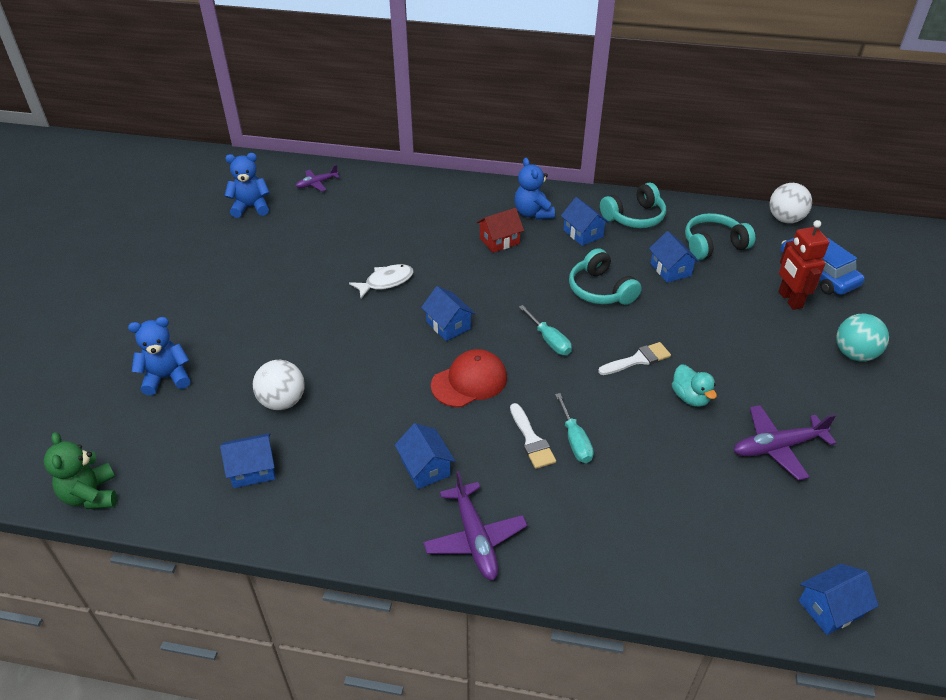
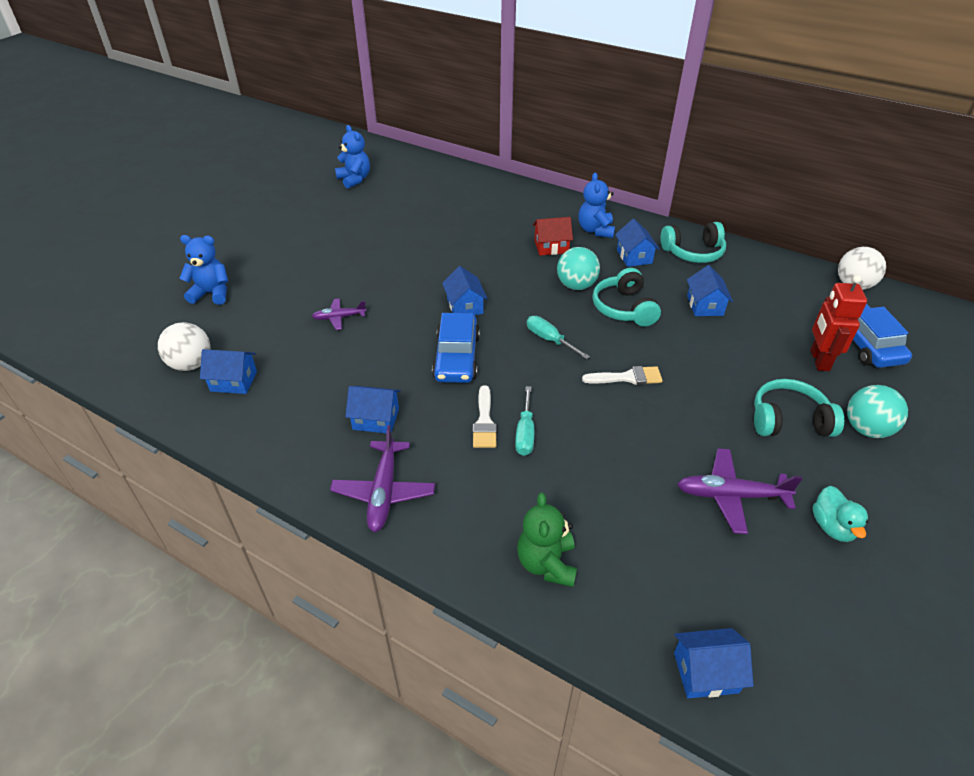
camera: 20 degrees right, 0 degrees up
(91, 495) = (103, 367): green teddy bear -> green teddy bear (546, 563)
(251, 207) = (354, 179): blue teddy bear -> blue teddy bear turned 45 degrees clockwise
(282, 401) = (289, 334): white ball -> white ball (191, 364)
(317, 183) = (418, 171): purple plane -> purple plane (339, 317)
(386, 282) = (431, 259): white fish -> none
(425, 467) = (376, 419): blue house -> blue house turned 75 degrees counterclockwise
(469, 381) = (456, 357): red cap -> blue car
(544, 277) = (576, 285): none -> turquoise ball
(549, 340) = (550, 340): turquoise screwdriver -> turquoise screwdriver turned 150 degrees clockwise
(690, 397) = (662, 425): turquoise duck -> turquoise duck (832, 527)
(713, 245) = (762, 293): turquoise headphones -> turquoise headphones (788, 420)

